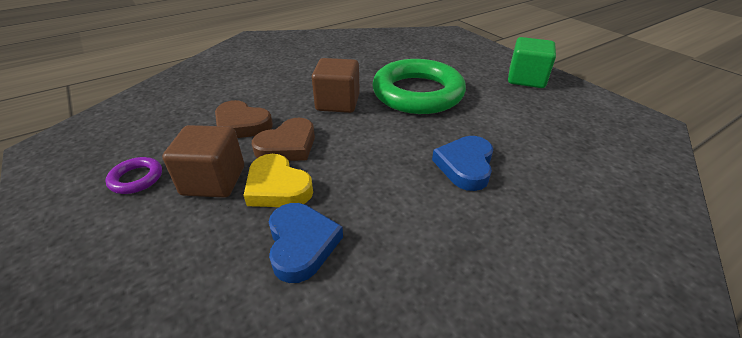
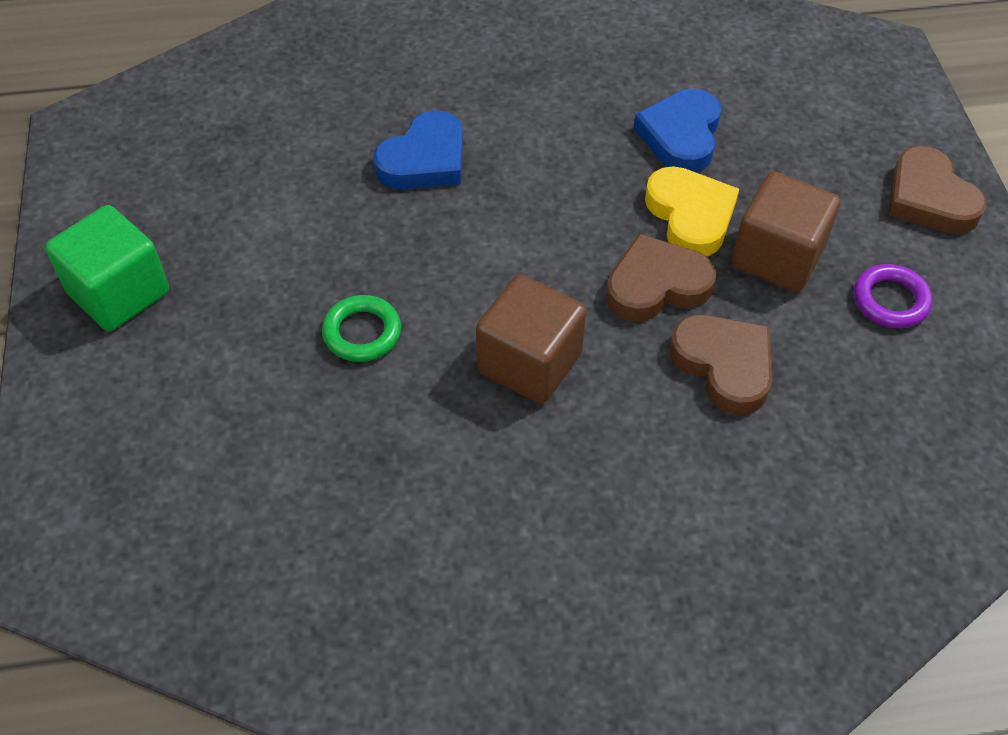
camera: 155 degrees left, 15 degrees up
(77, 262) = (929, 198): none -> brown heart
(417, 93) = (362, 333): green ring -> green ring, size x0.41

